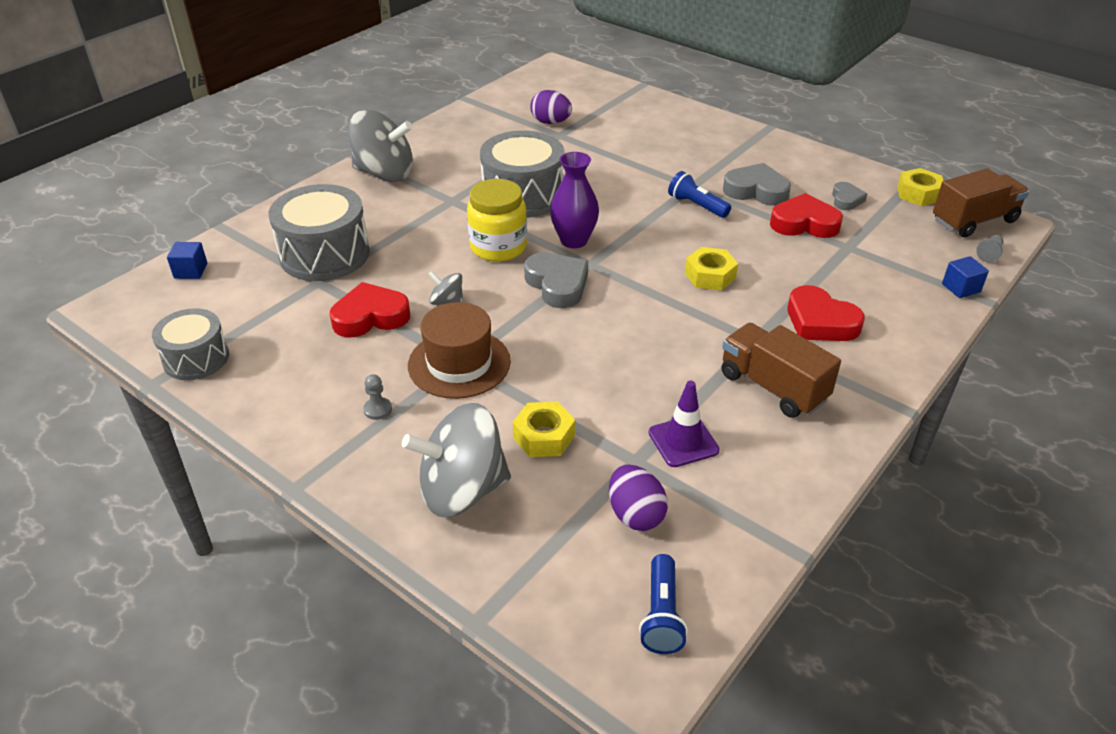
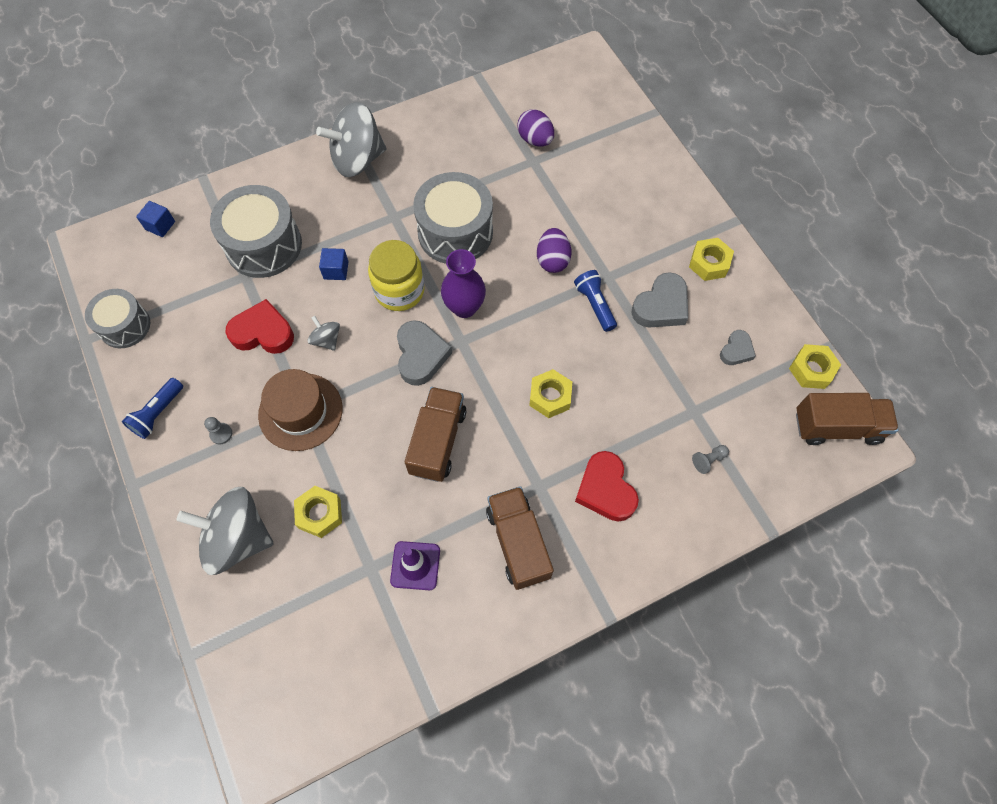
camera: 25 degrees right, 25 degrees up
(384, 173) = (357, 159): grey spinning top -> grey spinning top turned 120 degrees clockwise
(626, 340) = (438, 441): none -> brown truck
(635, 514) = (340, 617): purple egg -> purple egg (552, 260)
(661, 615) = (305, 710): blue flashlight -> blue flashlight (158, 413)
(756, 191) = (661, 306): grey heart -> grey heart turned 90 degrees clockwise
(772, 155) = (709, 263): none -> yellow nut
(804, 223) = (675, 366): red heart -> none
(961, 288) = (757, 504): blue cube -> blue cube (336, 270)
(989, 254) = (817, 474): grey pawn -> grey pawn (708, 460)

